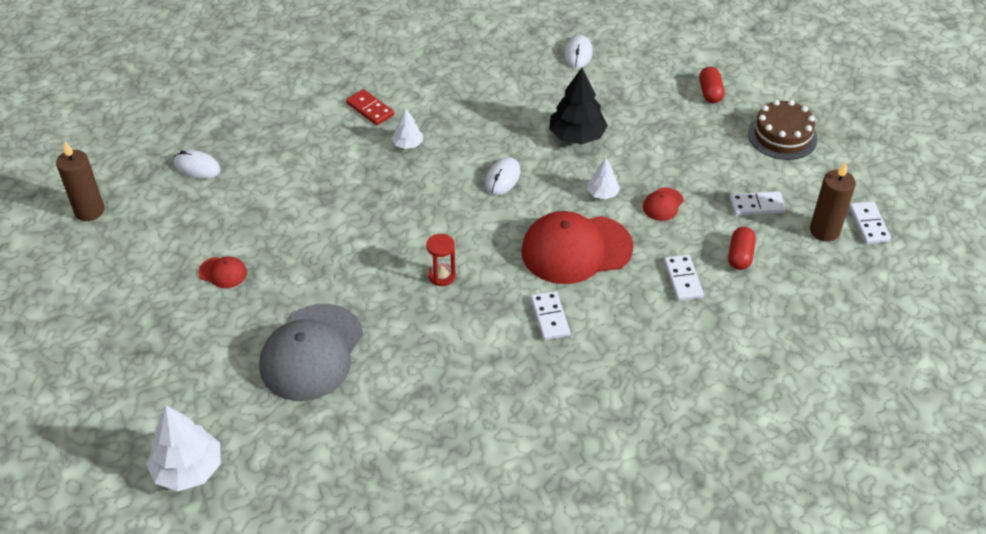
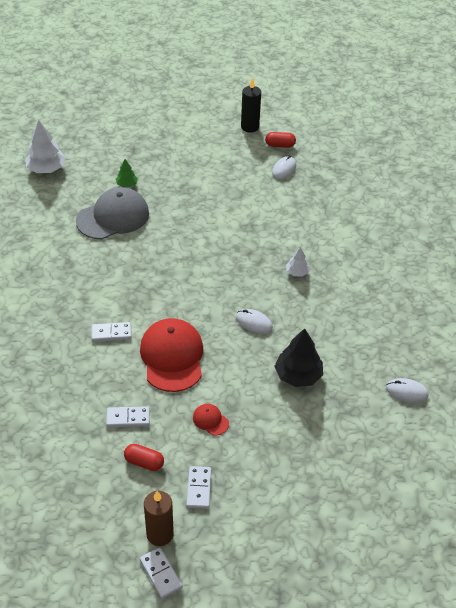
camera: 95 degrees right, 0 degrees up
(89, 211) = (250, 127): brown candle -> black candle
(223, 272) = (187, 181): red cap -> none
(231, 347) = (127, 184): none -> green tree
(312, 352) = (113, 217): grey cap -> grey cap turned 120 degrees clockwise
(370, 109) = (337, 254): red domino -> none
(442, 276) = (162, 280): red hourglass -> none
(602, 193) = (228, 382): white tree -> none
(710, 93) = (350, 485): red capsule -> red capsule (280, 145)
(782, 136) = (286, 532): brown cake -> none
(868, 224) = (161, 573): white domino -> white domino turned 60 degrees clockwise

